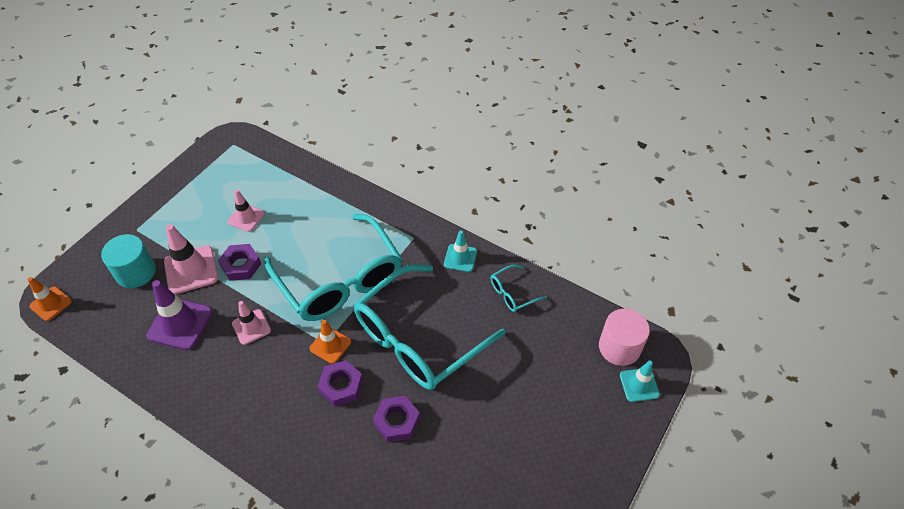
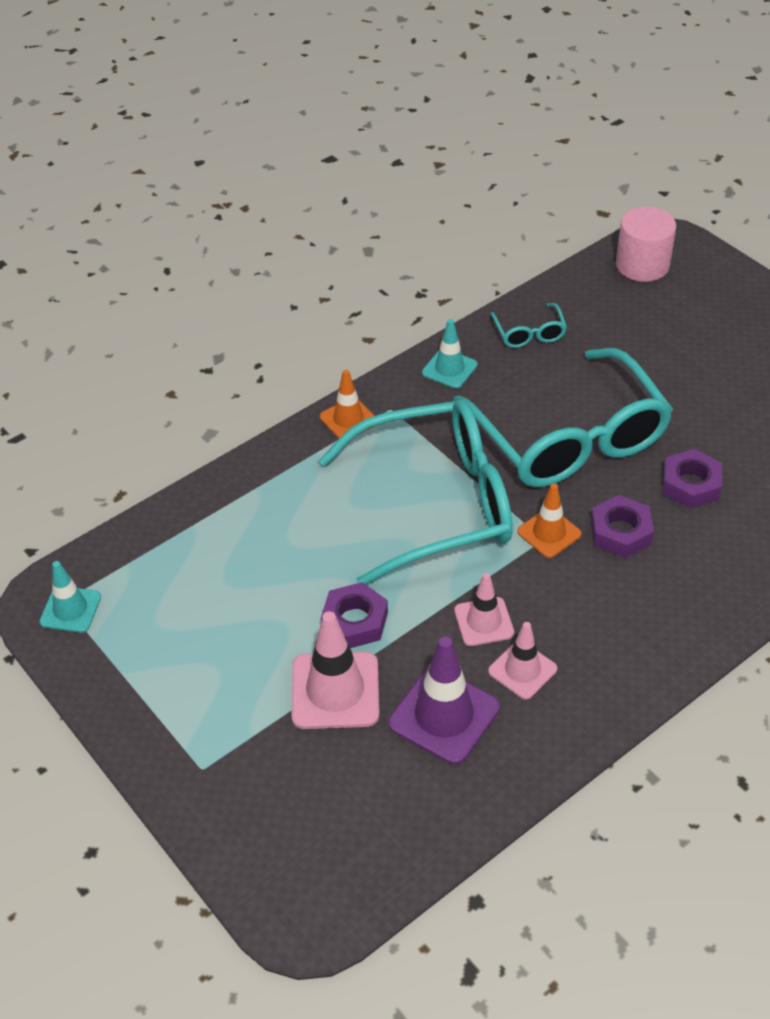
camera: 70 degrees left, 5 degrees down
(51, 304) = (324, 916): orange traffic cone -> orange traffic cone (348, 419)
(136, 272) = (306, 774): turquoise cylinder -> none
(246, 218) = (253, 602): pink traffic cone -> pink traffic cone (522, 670)
(639, 385) = (697, 264): turquoise traffic cone -> turquoise traffic cone (70, 609)

